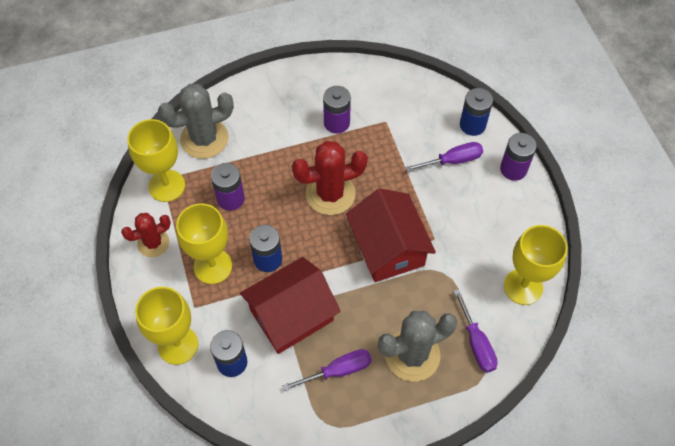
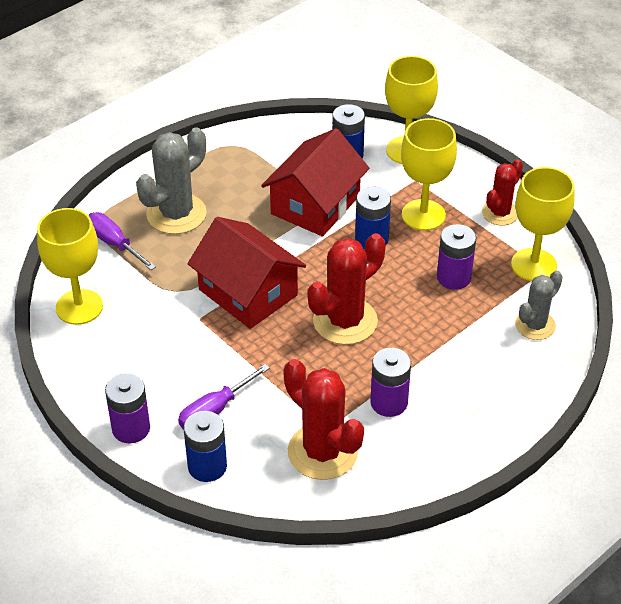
camera: 155 degrees right, 15 degrees down
(204, 139) = (535, 325): grey cactus -> grey cactus, size x0.62
(338, 371) = (243, 180): purple screwdriver -> none
(396, 107) = (322, 452): none -> red cactus

